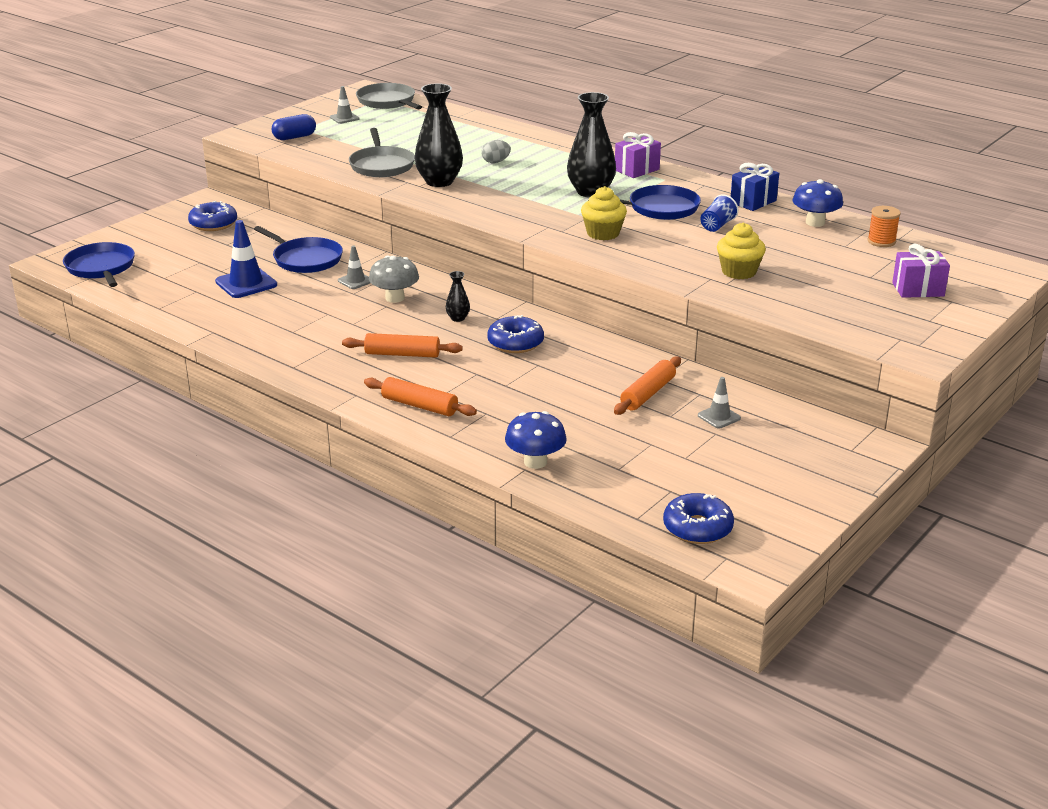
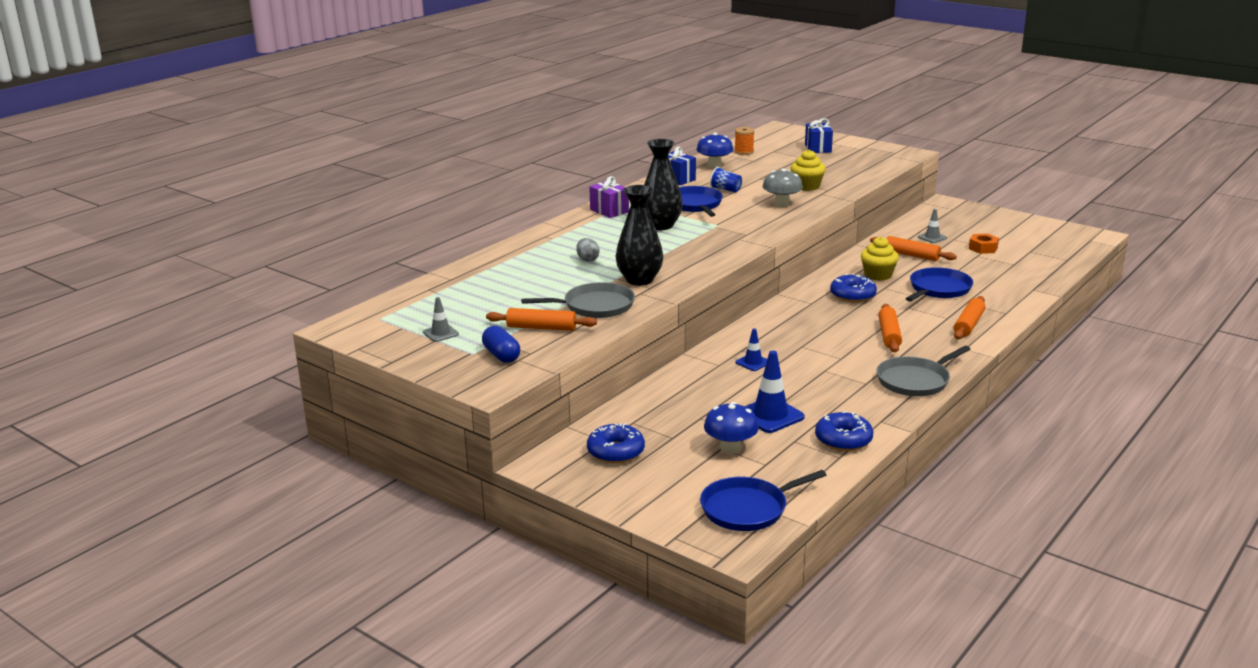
camera: 90 degrees left, 5 degrees down
(305, 259) = (707, 390): blue pan -> blue pan (938, 289)
(342, 148) = (541, 327): none -> orange rolling pin
(355, 281) = (753, 362): grey traffic cone -> blue traffic cone
(387, 102) = (389, 314): grey pan -> grey pan (915, 380)
(395, 298) = (785, 343): grey mushroom -> grey mushroom (781, 204)
(458, 318) = (816, 317): black vase -> none
(535, 462) = (1022, 286): blue mushroom -> blue mushroom (730, 448)
(603, 233) = (749, 221): yellow cupcake -> yellow cupcake (878, 275)
(680, 452) = (983, 248): none -> orange nut
(697, 528) = (1065, 246): blue donut -> blue donut (843, 440)
(918, 289) = (818, 148): purple gift -> blue gift

